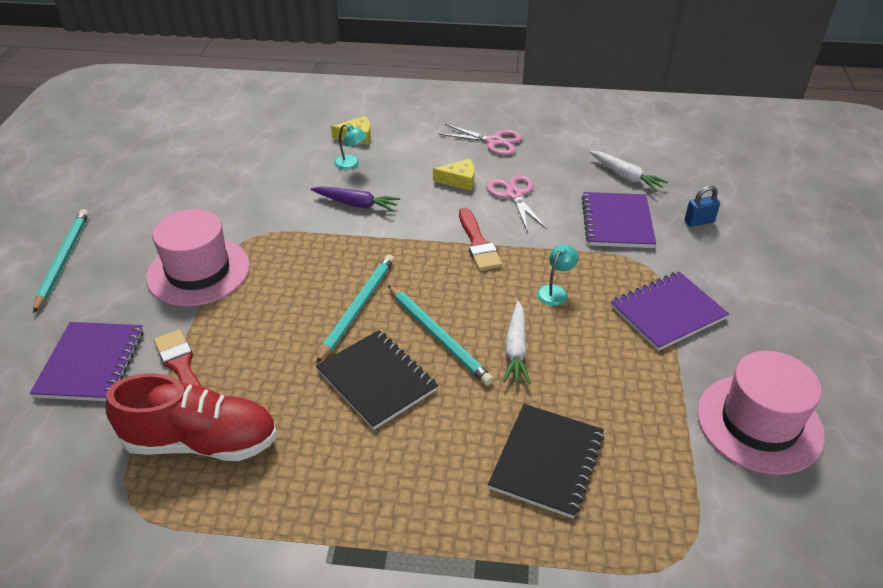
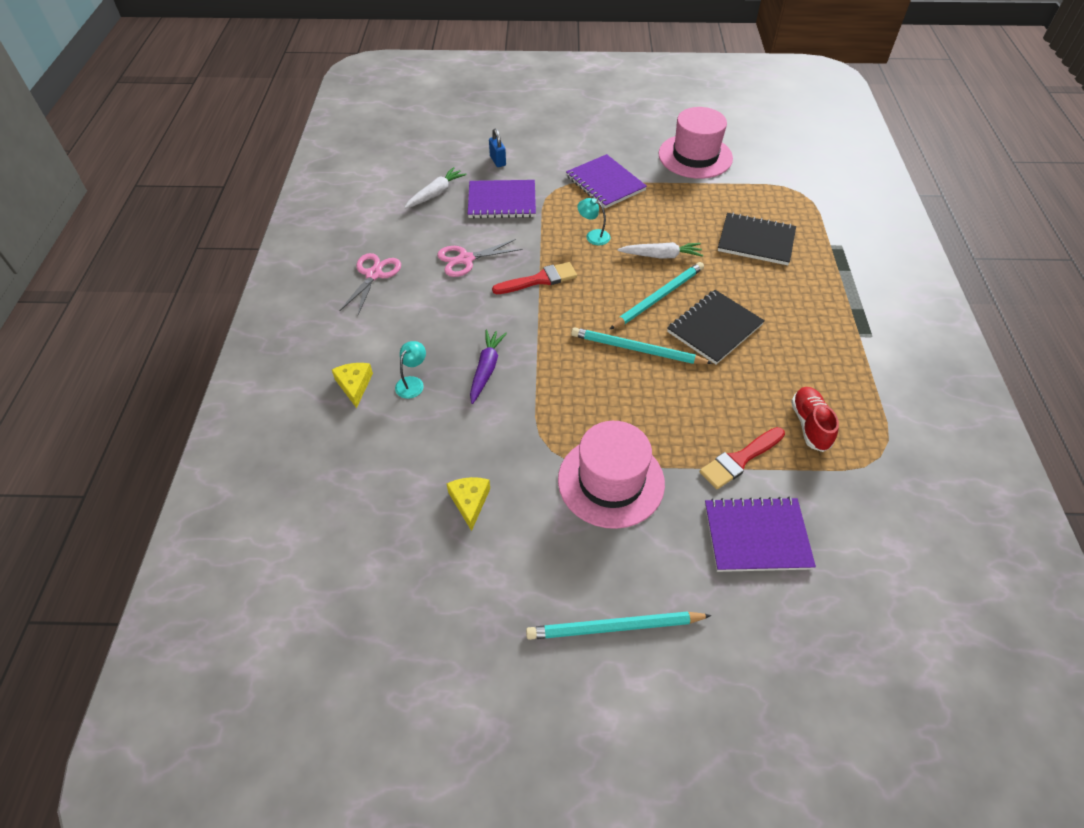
camera: 95 degrees left, 10 degrees up
(201, 442) = (810, 425): red shoe -> red shoe, size x0.59
(459, 180) = (443, 296): yellow cheese -> yellow cheese (470, 502)

